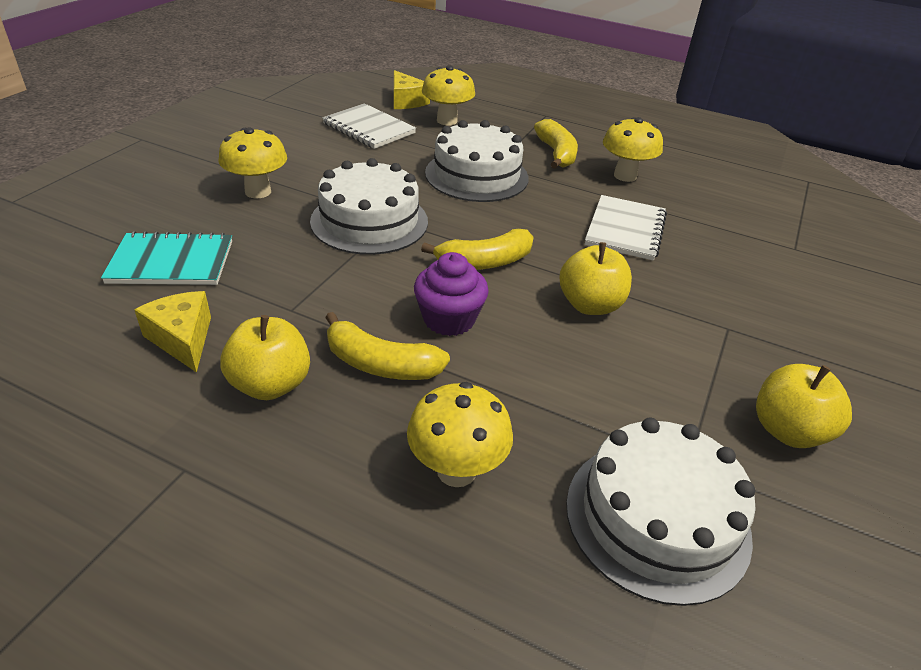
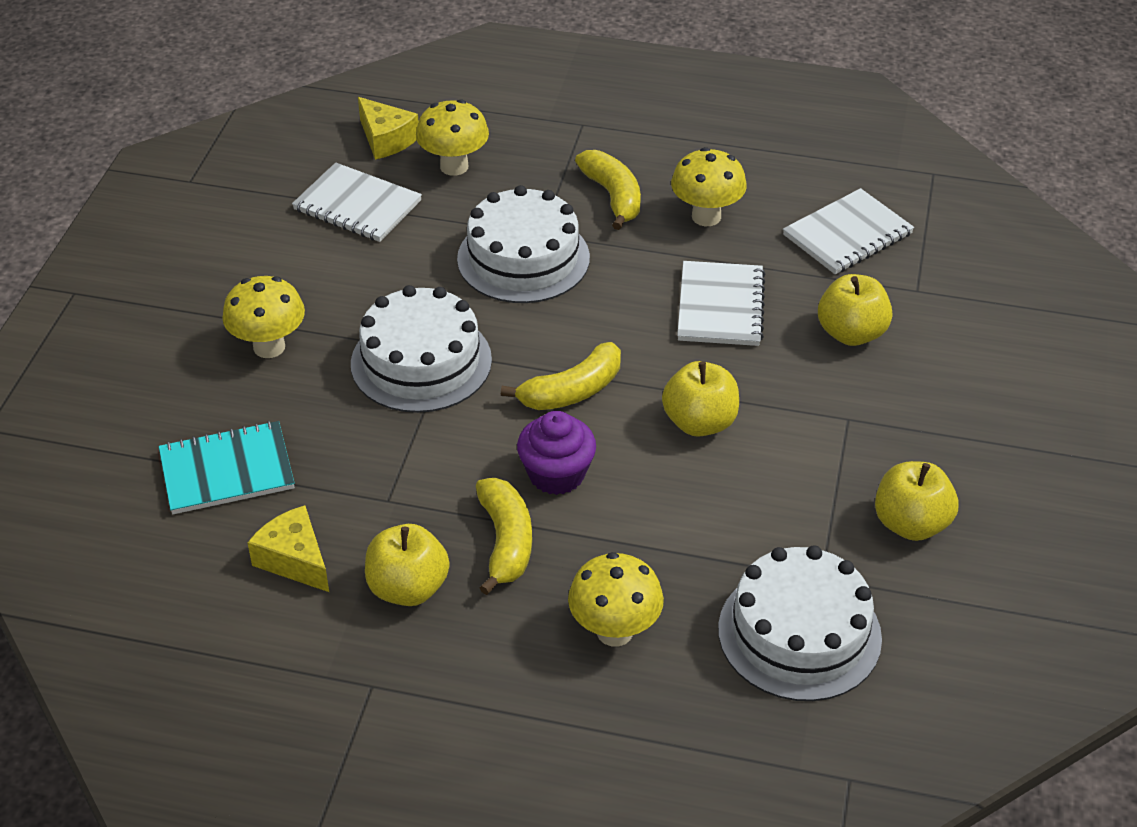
camera: 10 degrees left, 5 degrees up
(380, 364) = (506, 542): yellow banana -> yellow banana turned 105 degrees counterclockwise
(736, 267) = (851, 333): none -> yellow apple
(737, 204) = (847, 234): none -> white notebook

